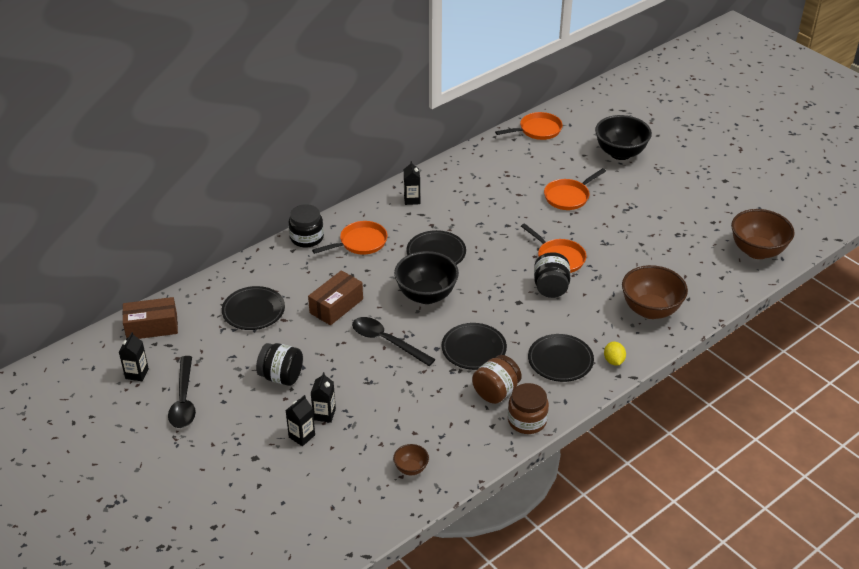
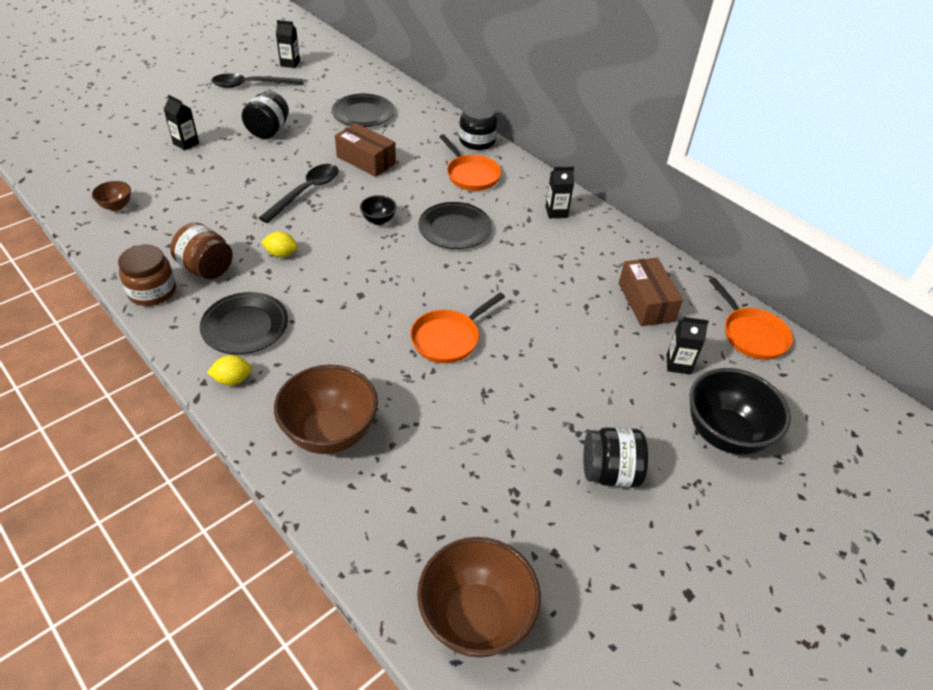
camera: 85 degrees right, 5 degrees up
(152, 327) = (347, 67): brown box -> brown box (646, 302)
(324, 414) = (210, 155): black carton -> black carton (678, 364)
(426, 295) = (378, 220): black bowl -> black bowl, size x0.48
(473, 349) = (281, 254): black plate -> yellow lemon
(551, 288) = (385, 326): black jar -> black jar (609, 472)
(568, 196) = (591, 359): orange pan -> none

